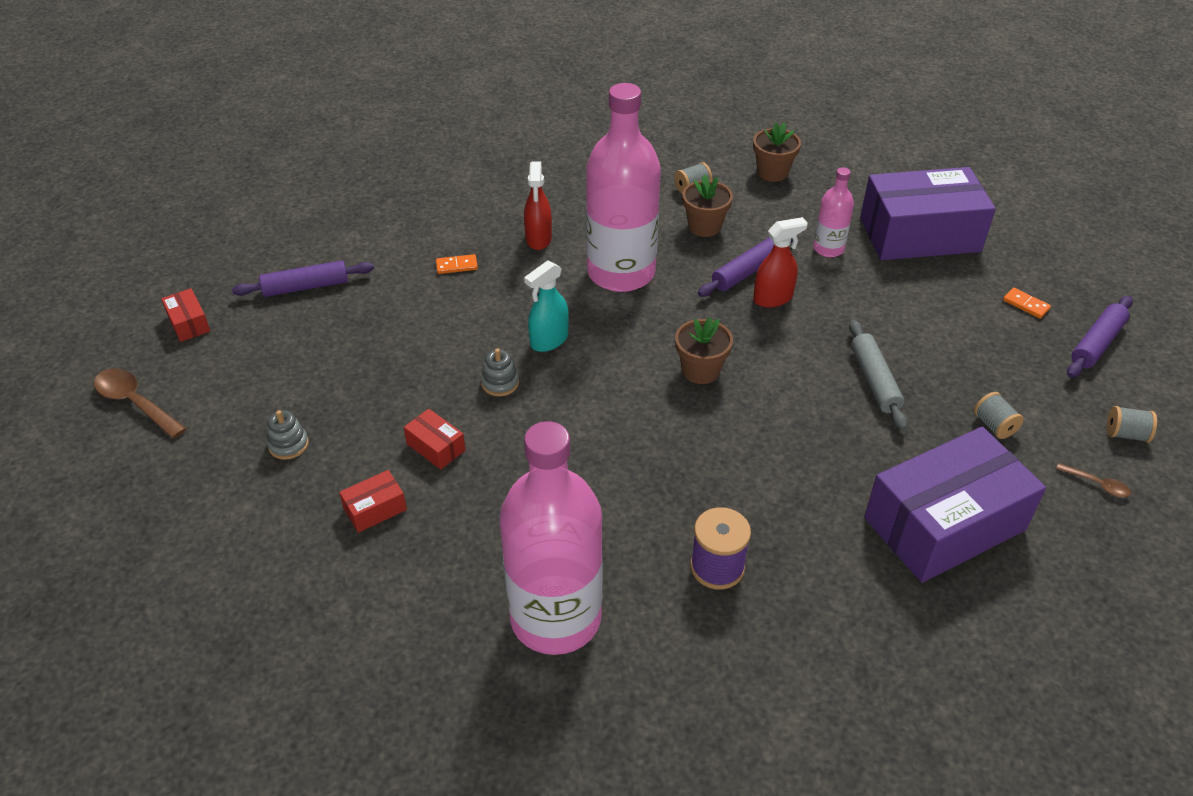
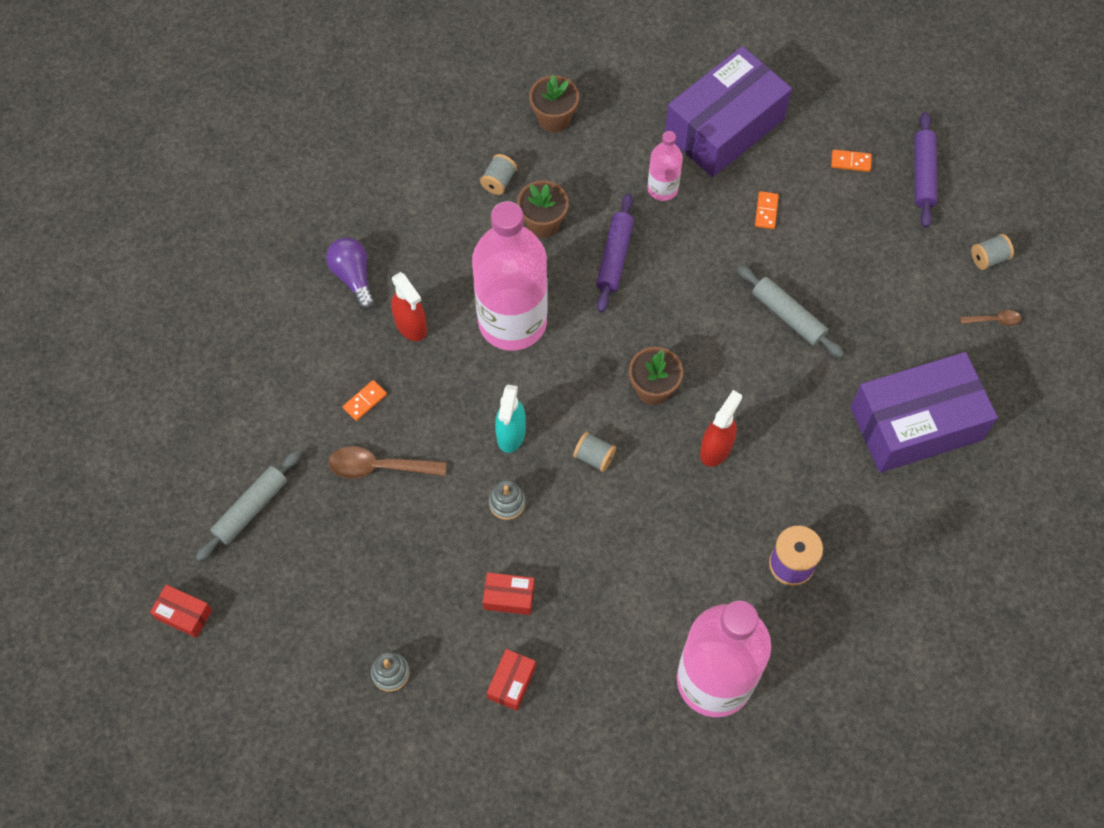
camera: 35 degrees left, 20 degrees up
(135, 403) = (222, 721): brown spoon -> brown spoon (379, 467)
(306, 287) = (251, 509): purple rolling pin -> grey rolling pin
(525, 193) = (353, 277): none -> purple light bulb
(773, 298) = (656, 274): red spray bottle -> red spray bottle (716, 448)
(913, 302) = (766, 211): none -> orange domino
(944, 524) = (916, 423): purple box -> purple box turned 45 degrees clockwise
(994, 425) = (897, 307): grey spool -> grey spool (594, 457)

